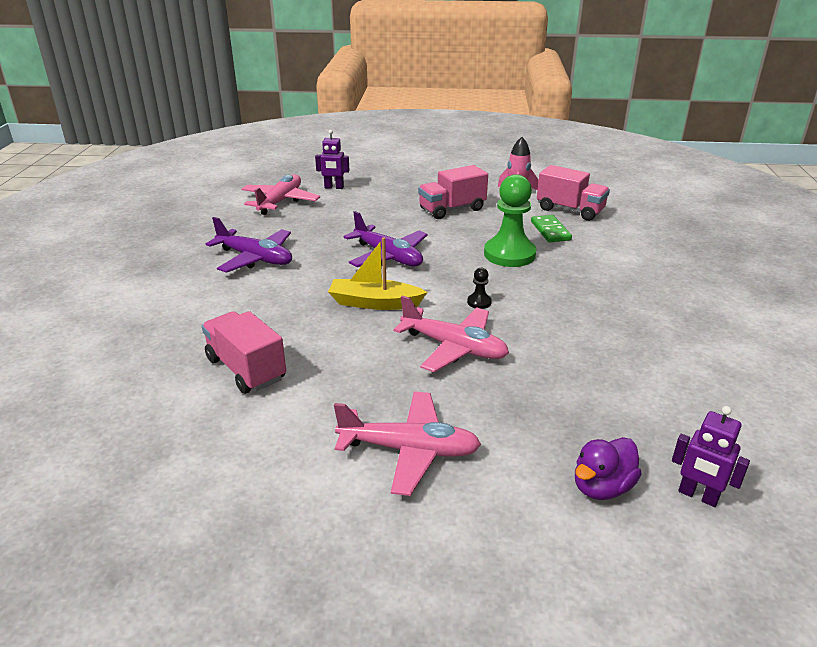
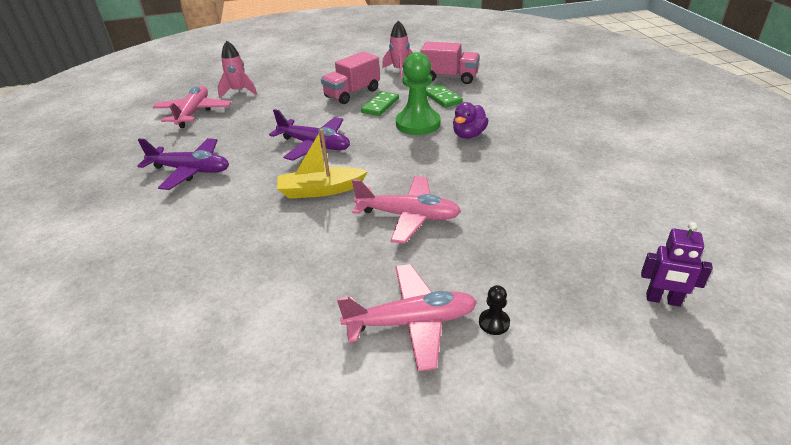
camera: 15 degrees left, 5 degrees up
(246, 369) = (224, 281): pink truck -> none
(334, 187) = (239, 91): purple robot -> pink rocket
(477, 227) = (380, 105): none -> green domino
(479, 302) = (411, 171): black pawn -> black pawn (494, 323)
(602, 487) = (587, 313): purple duck -> purple duck (468, 135)

